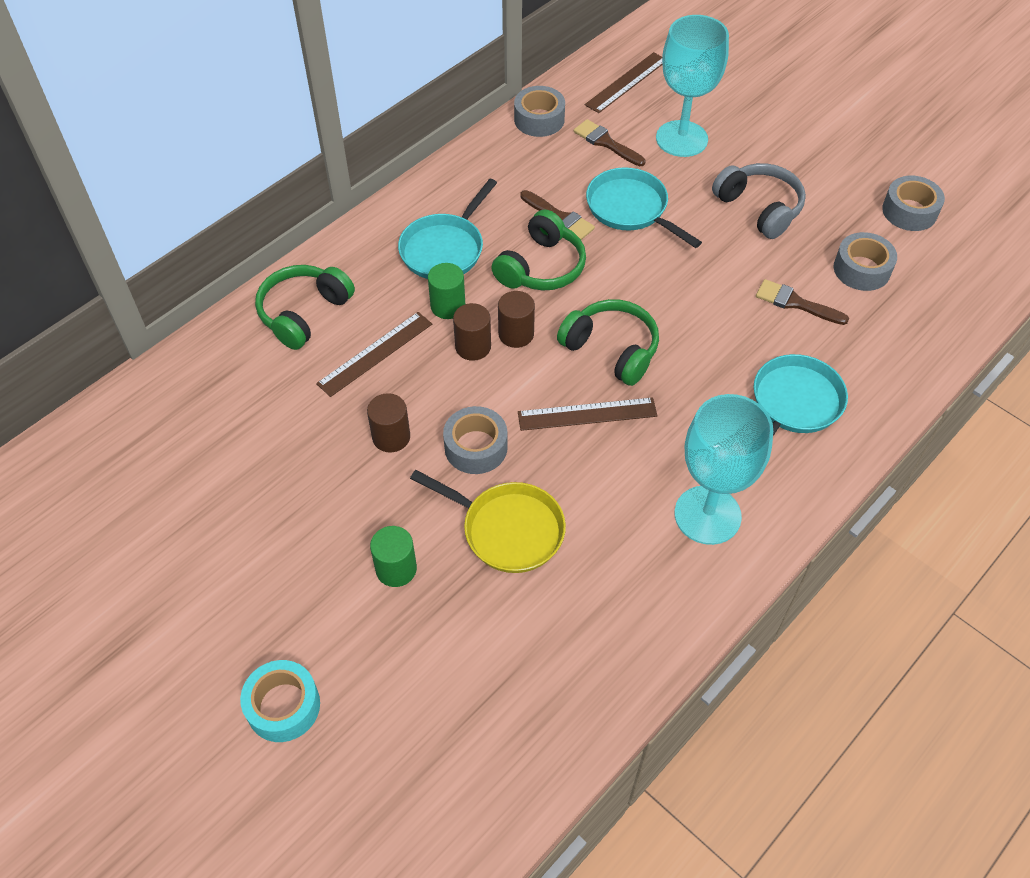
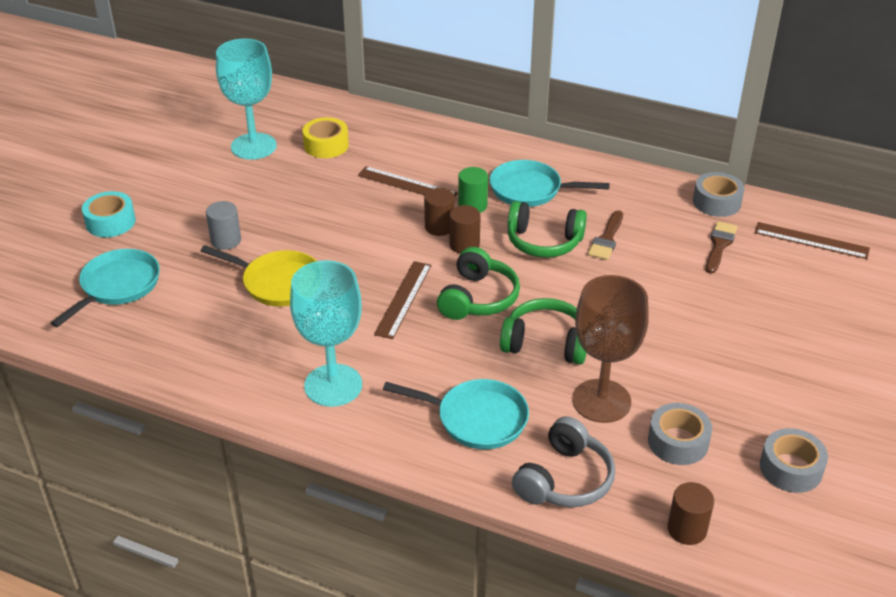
camera: 70 degrees right, 15 degrees down
(244, 413) = (326, 145): none -> yellow tape
(303, 313) = (426, 145): green headphones -> green headphones (546, 343)
(391, 437) = (335, 210): brown cylinder -> brown cylinder (687, 529)
(396, 569) = (226, 240): green cylinder -> grey cylinder
(476, 447) = (344, 251): grey tape -> none
(507, 529) = (277, 283): yellow pan -> yellow pan turned 75 degrees counterclockwise
(587, 414) = (403, 299): brown ruler -> brown ruler turned 45 degrees clockwise
(631, 209) = (647, 276): turquoise pan -> turquoise pan (117, 286)
(681, 139) = (764, 289): turquoise goblet -> turquoise goblet (253, 146)
(759, 208) = (710, 356): grey headphones -> grey headphones (565, 479)
(795, 303) = (601, 401): brown brush -> brown goblet

